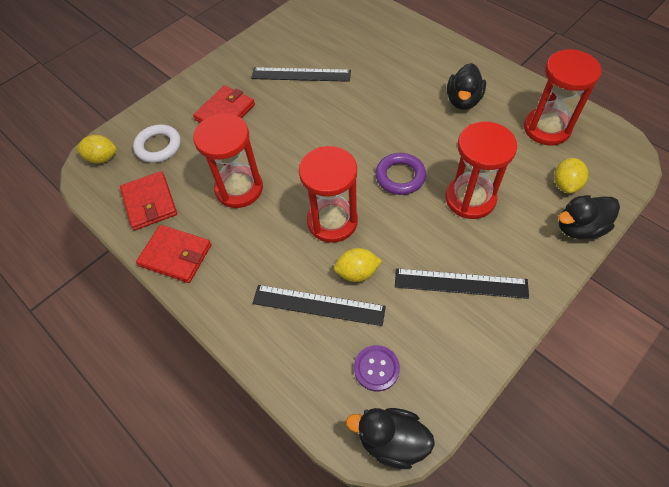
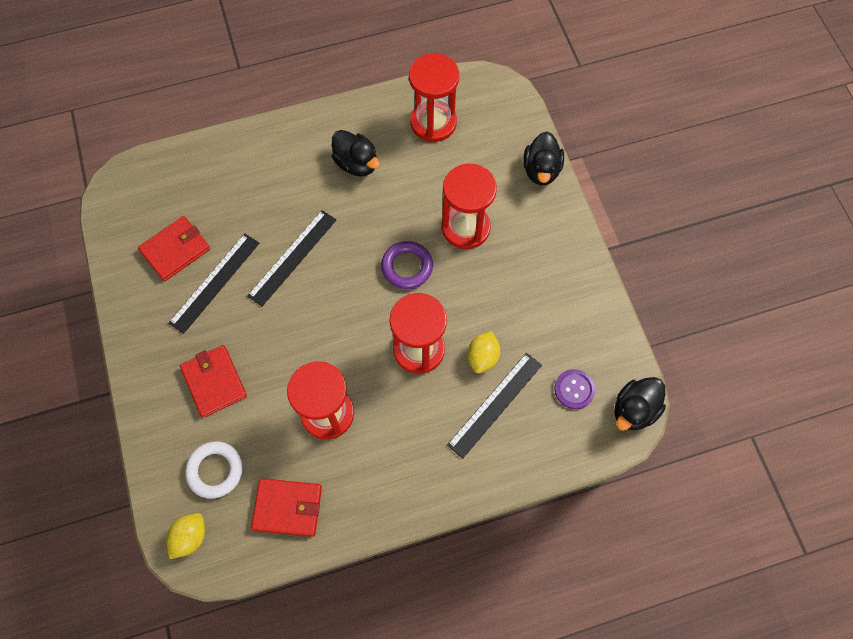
camera: 65 degrees left, 10 degrees up
(176, 255) = (369, 506): red wallet -> red wallet (175, 250)
(460, 283) = (538, 285): black ruler -> black ruler (292, 257)
(565, 184) = (497, 150): yellow lemon -> none

